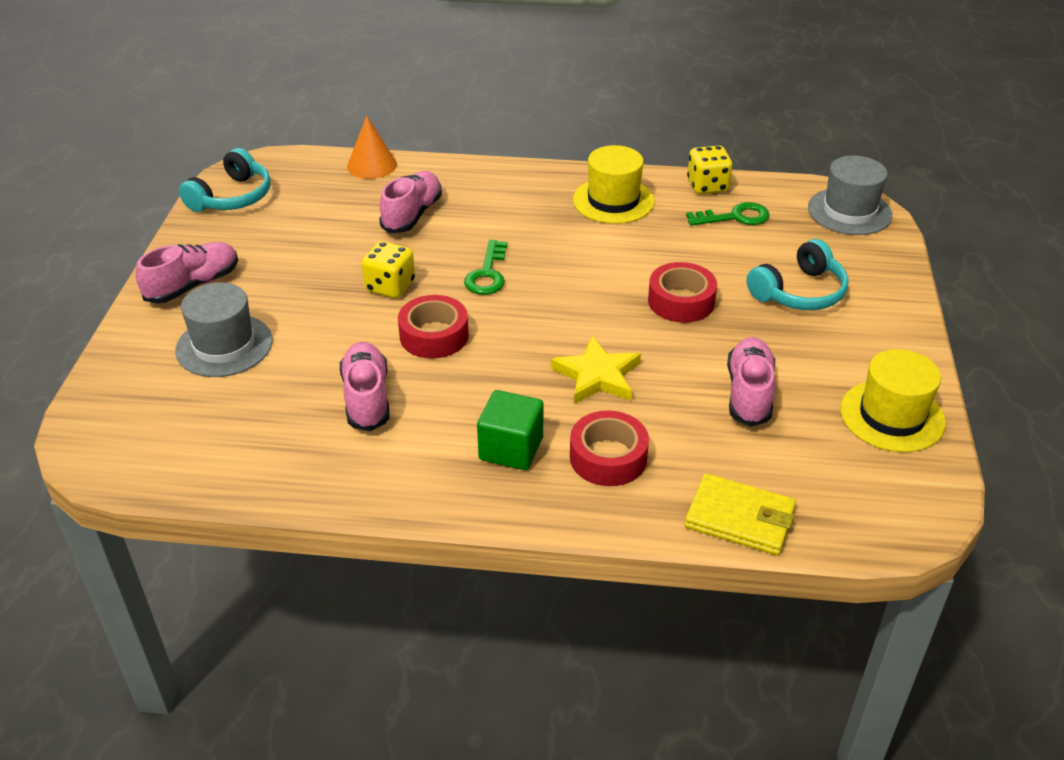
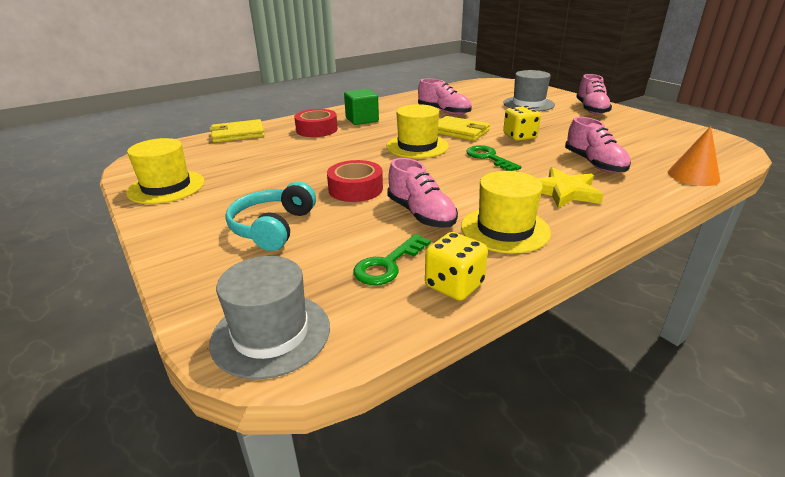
camera: 140 degrees right, 10 degrees down
(232, 197) = (687, 134): turquoise headphones -> none
(434, 335) = (459, 131): red tape -> yellow wallet
(528, 335) = (417, 146): none -> yellow hat
(597, 375) = (358, 146): yellow star -> yellow star (564, 192)
(749, 393) = (266, 167): pink shoe -> pink shoe (421, 214)

